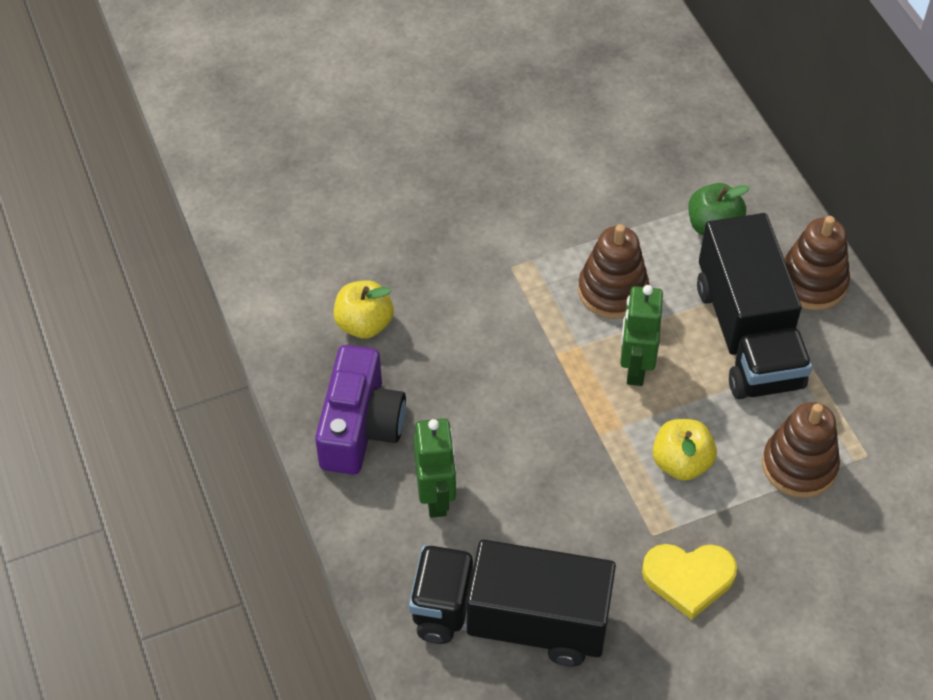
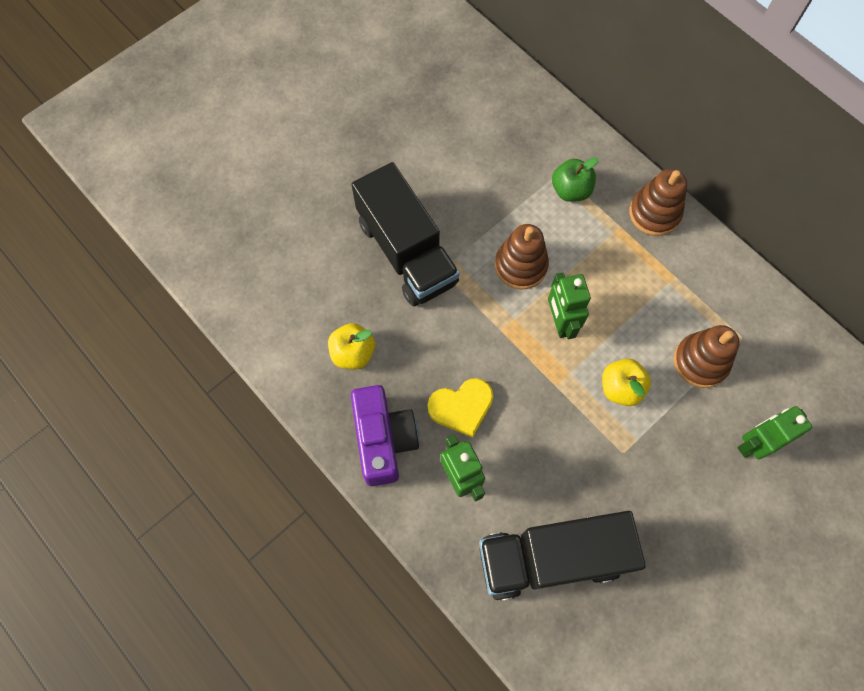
camera: 20 degrees left, 15 degrees up
(689, 578) = (661, 478): yellow heart -> yellow heart (461, 407)
(748, 335) = (627, 270): black truck -> black truck (407, 252)
(829, 579) = (754, 444): none -> green robot

